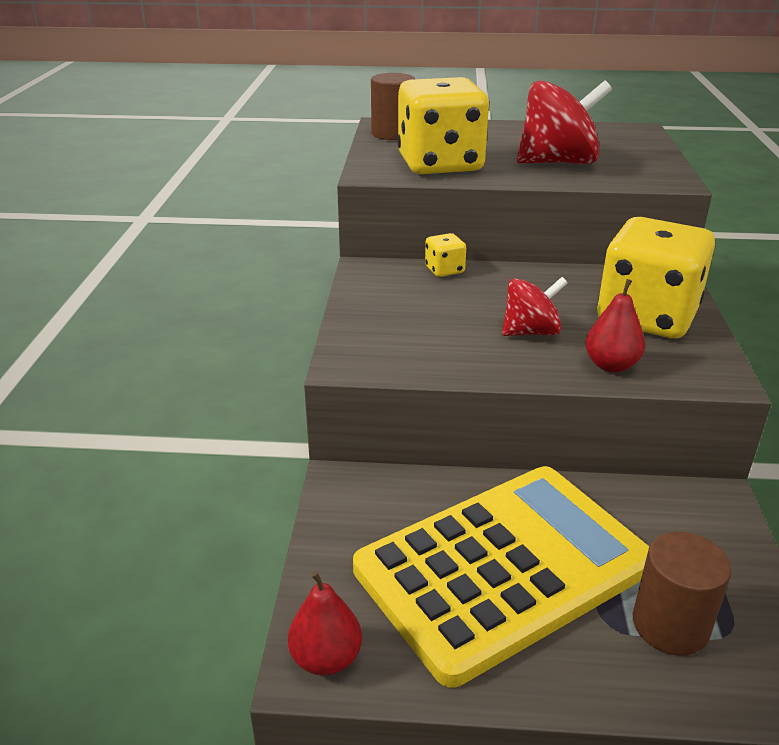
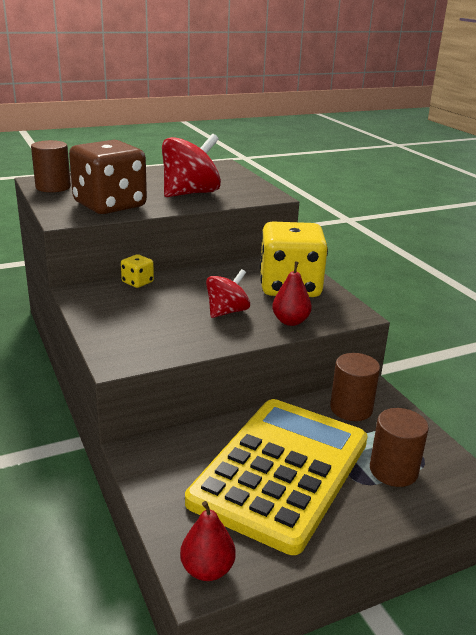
camera: 30 degrees left, 5 degrees down
(440, 164) = (110, 205): yellow dice -> brown dice
(664, 514) = (351, 409): none -> brown cylinder

